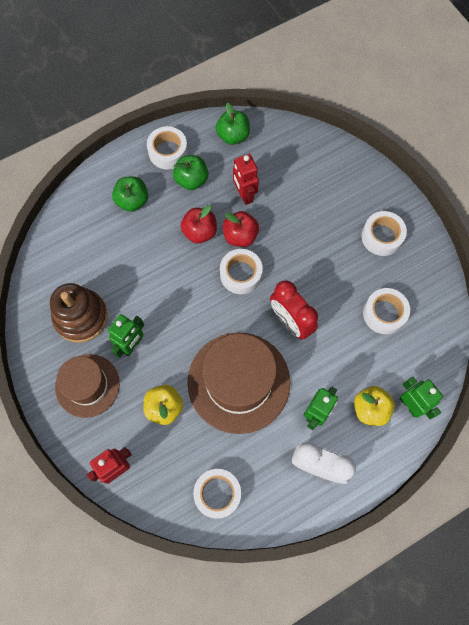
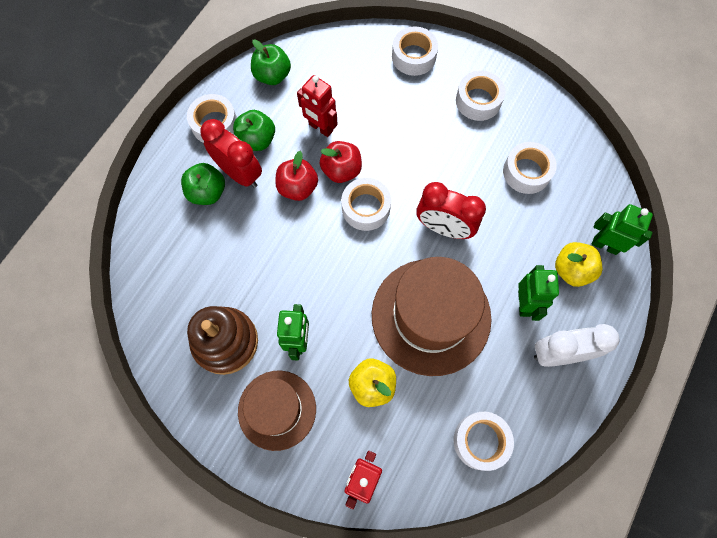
camera: 30 degrees left, 0 degrees up
(164, 199) = (239, 173): none -> red clock
(352, 175) = (413, 56): none -> white tape

